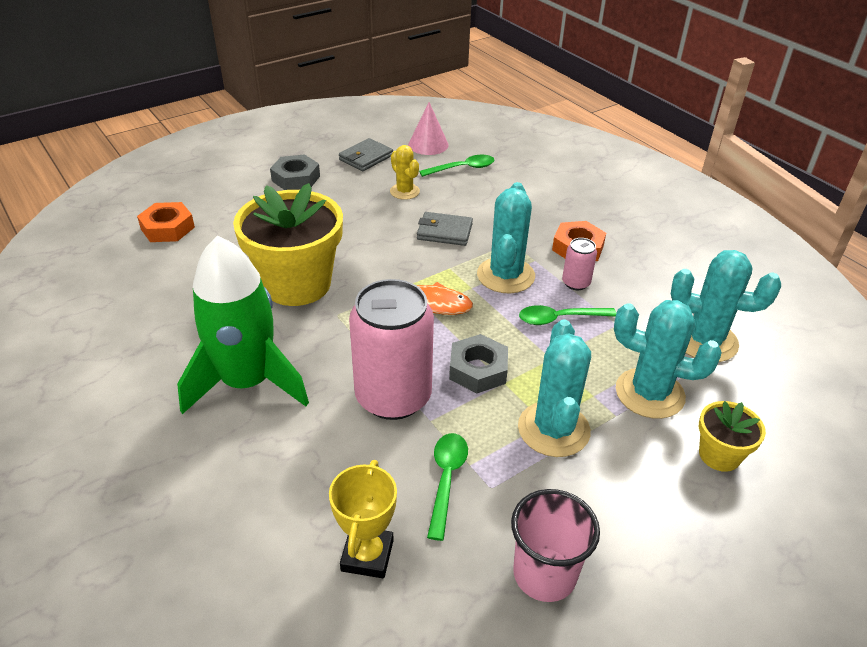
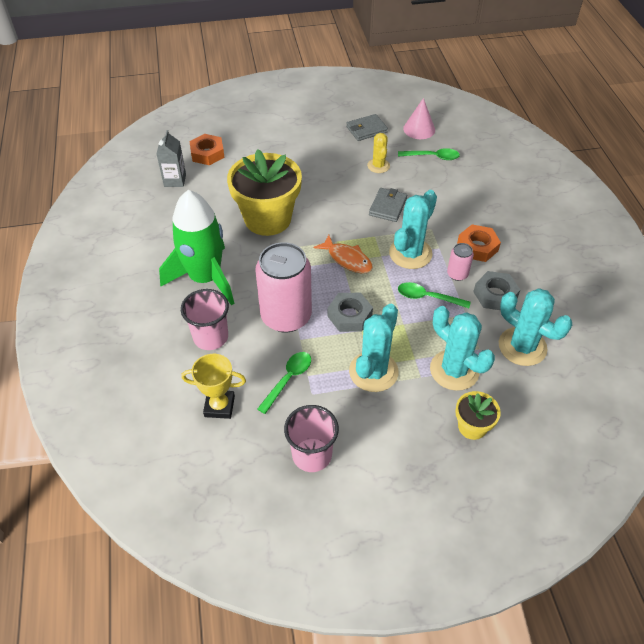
camera: 25 degrees right, 10 degrees up
(135, 270) = (175, 180): none -> grey carton
(296, 178) = (308, 135): grey nut -> grey nut (495, 295)
(299, 460) = (210, 337): none -> pink cup
(367, 555) = (219, 406): yellow trophy -> yellow trophy turned 60 degrees clockwise
(444, 232) = (388, 207): grey wallet -> grey wallet turned 75 degrees clockwise

